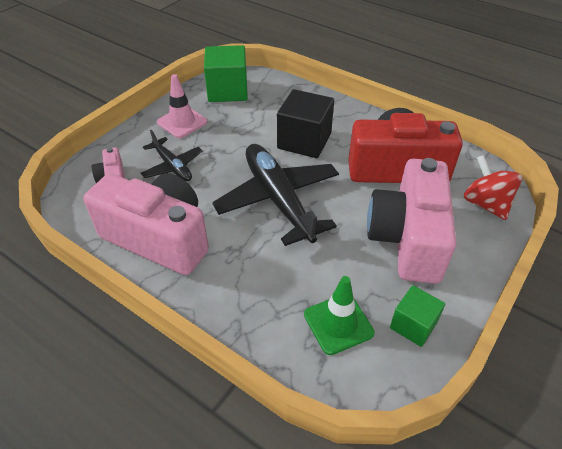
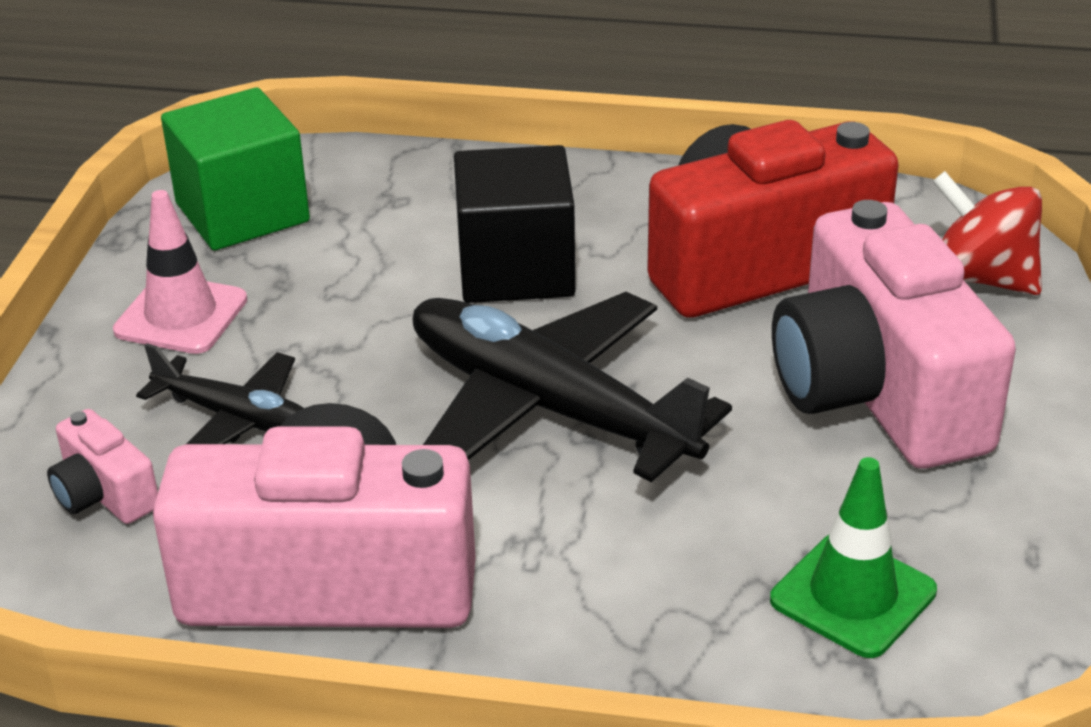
camera: 25 degrees left, 10 degrees down
(413, 325) = (996, 543): green cube -> none

